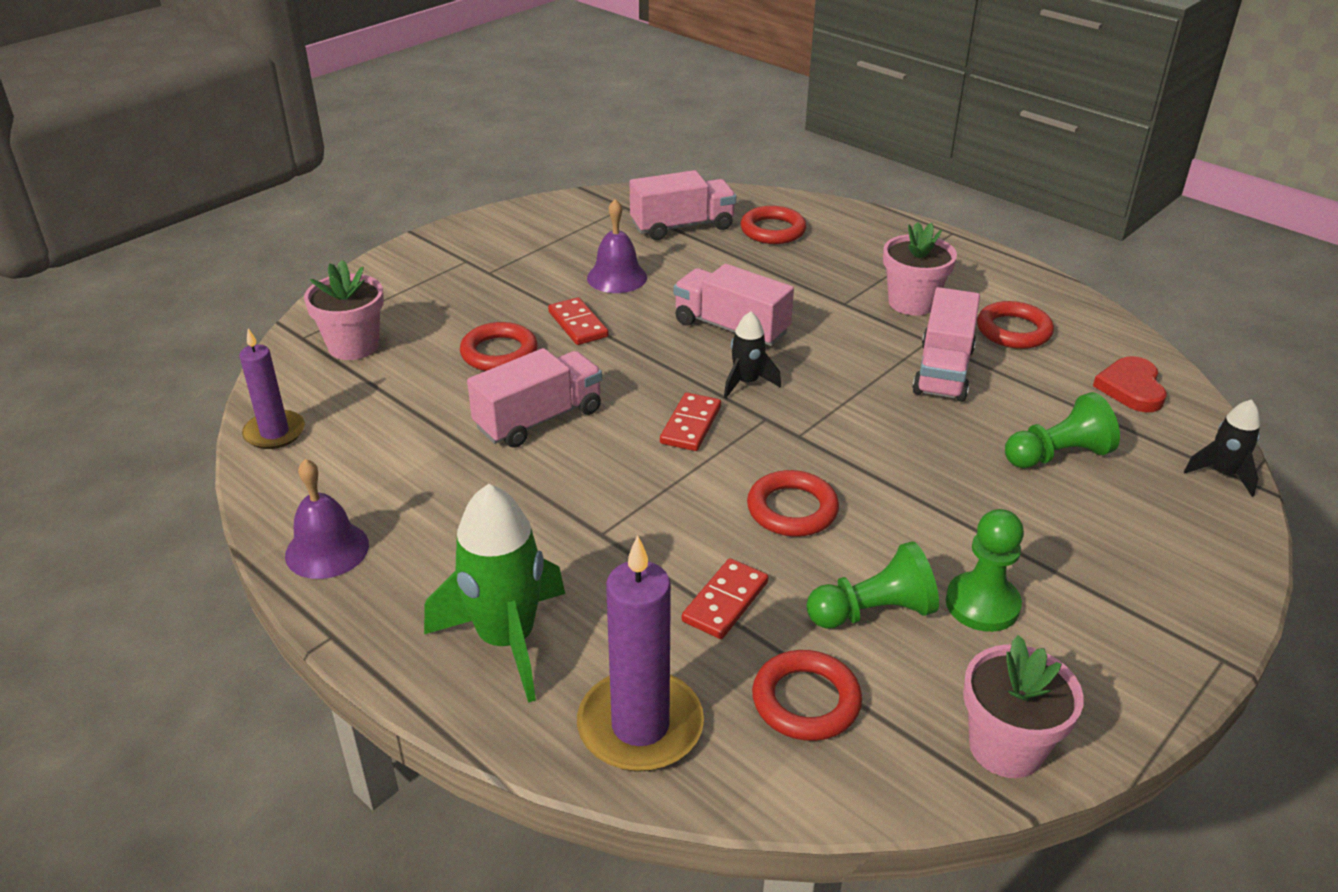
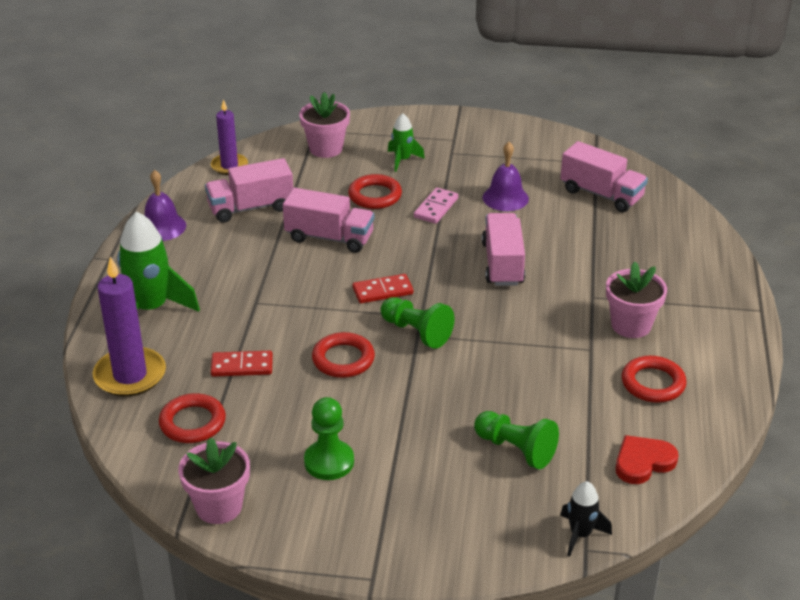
camera: 55 degrees right, 0 degrees up
(457, 306) = (402, 160): none -> green rocket
(578, 324) = (436, 208): red domino -> pink domino
(746, 382) = (449, 294): black rocket -> none
(772, 230) = (648, 231): red ring -> none
(873, 612) = (283, 422): green pawn -> green pawn (416, 332)
(943, 371) = (559, 368): pink truck -> pink truck (251, 208)

